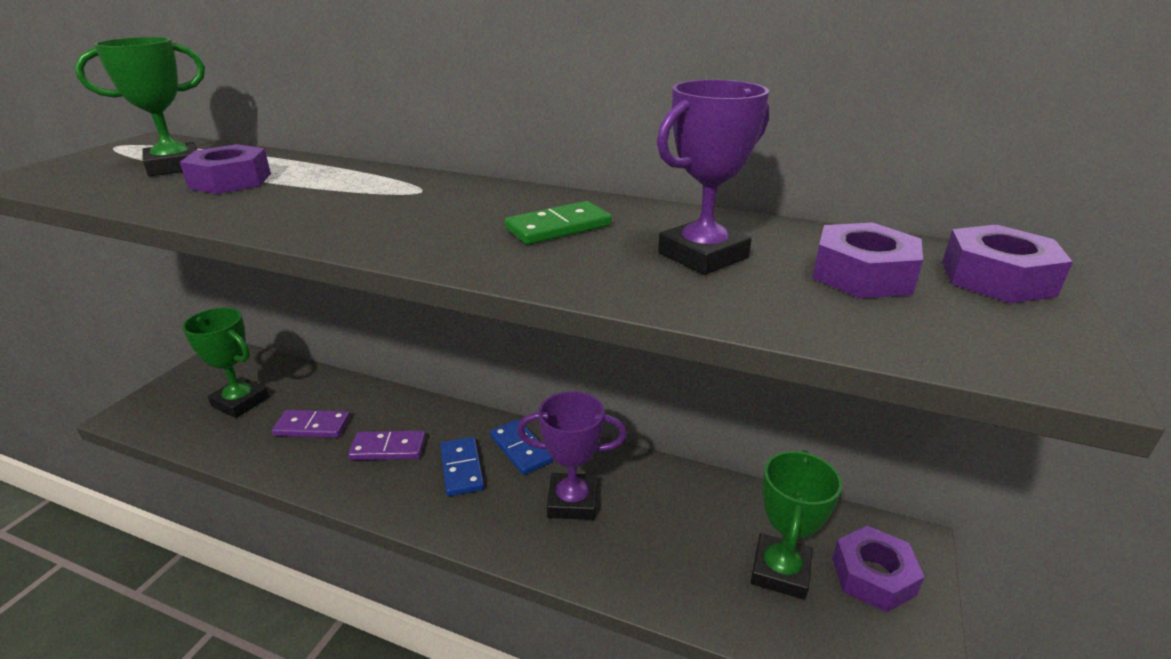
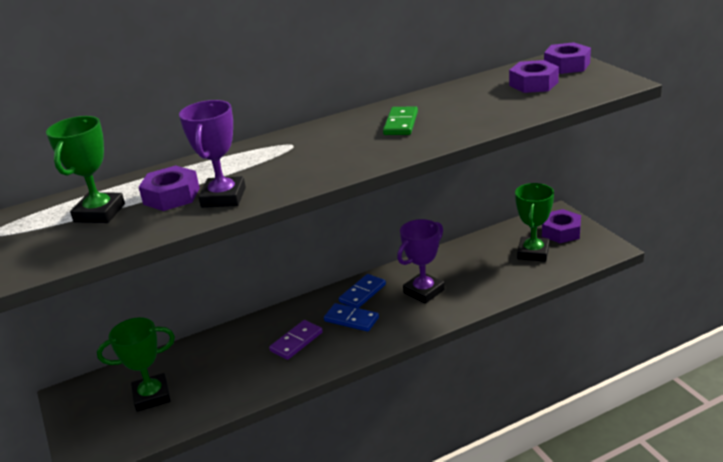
camera: 45 degrees left, 0 degrees up
(312, 426) = (230, 368): purple domino -> none
(520, 449) = (362, 293): blue domino -> blue domino turned 60 degrees counterclockwise
(703, 255) = (476, 104): purple trophy -> purple trophy (223, 197)
(780, 571) = (533, 253): green trophy -> green trophy turned 45 degrees clockwise

